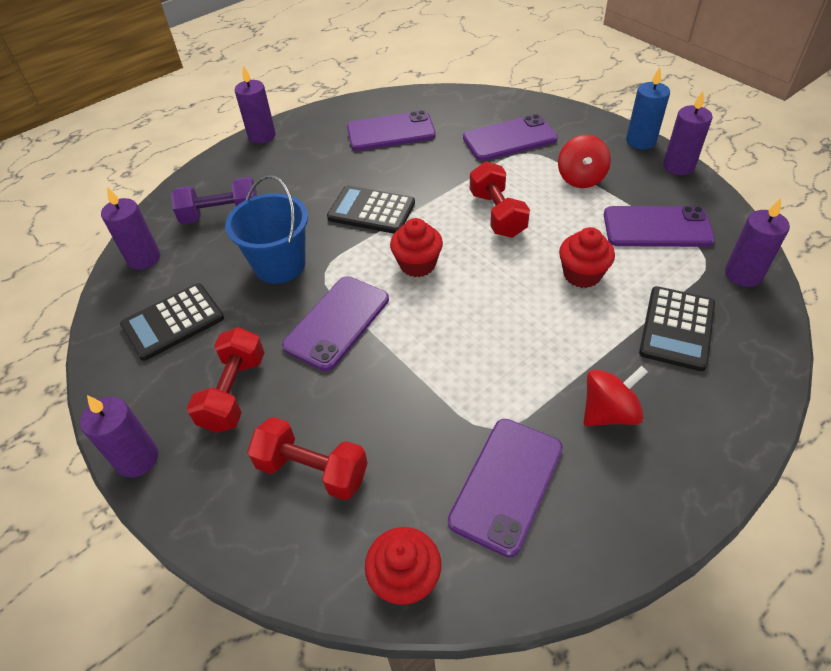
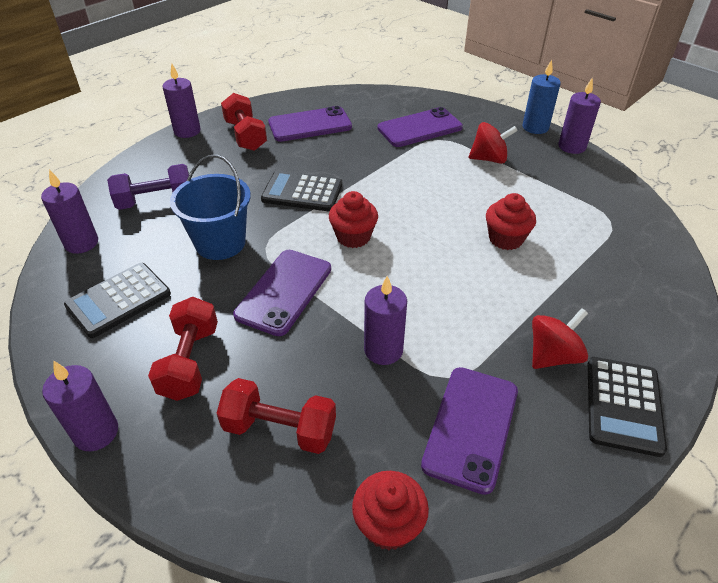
camera: 10 degrees left, 5 degrees down
(497, 214) = (420, 191): red dumbbell -> red dumbbell (245, 136)
(580, 178) = (489, 159): red spinning top -> red spinning top turned 90 degrees counterclockwise
(657, 227) = (563, 197): purple phone -> none
(677, 328) = (598, 280): black calculator -> black calculator (623, 405)
(743, 274) = (645, 232): purple candle -> purple candle (383, 350)

